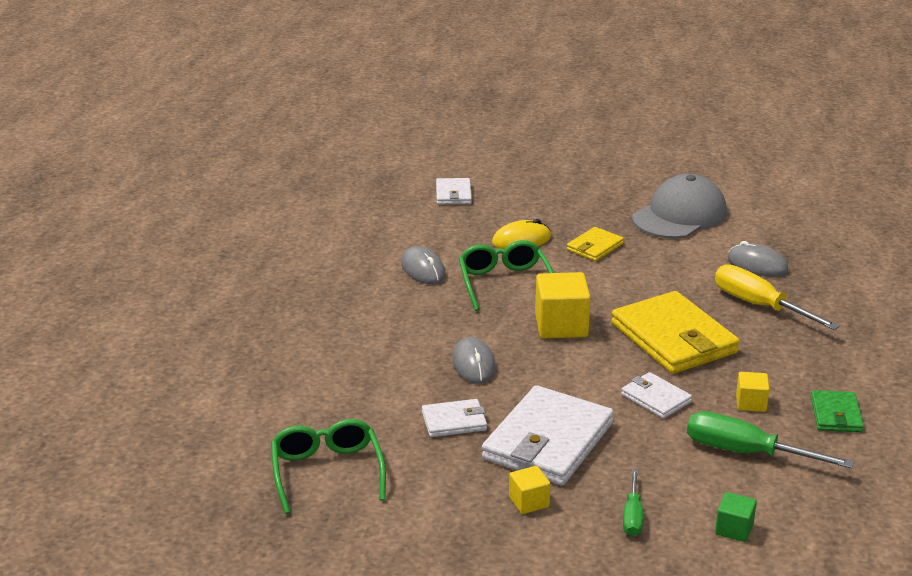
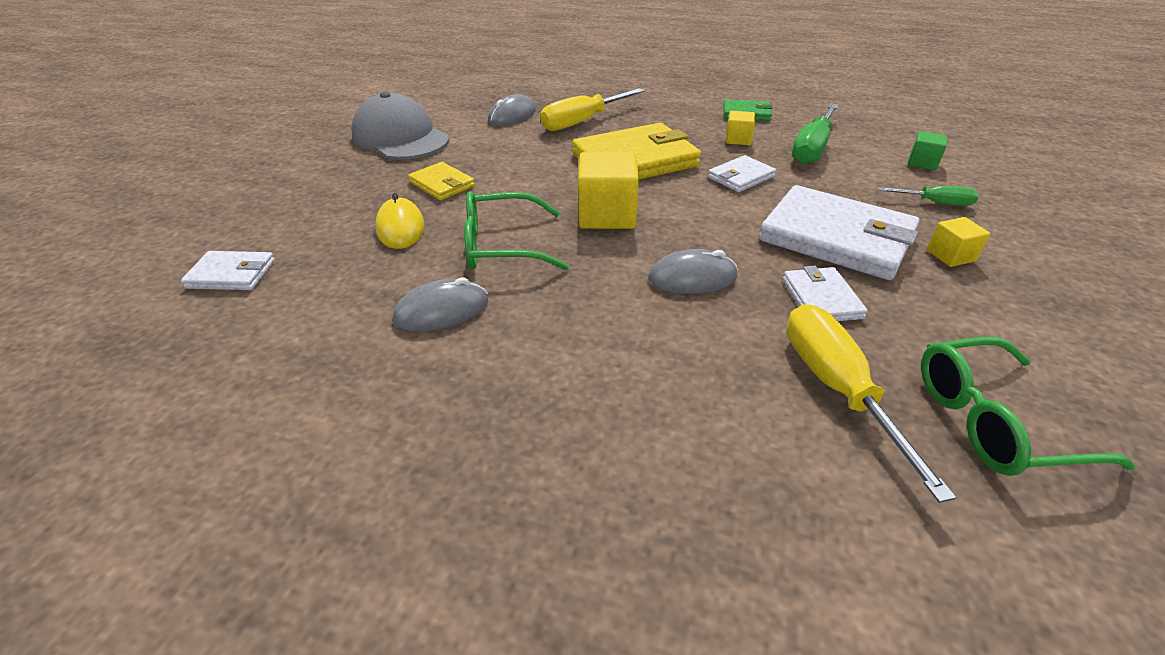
camera: 85 degrees left, 10 degrees up
(355, 415) = (837, 388): none -> yellow screwdriver

